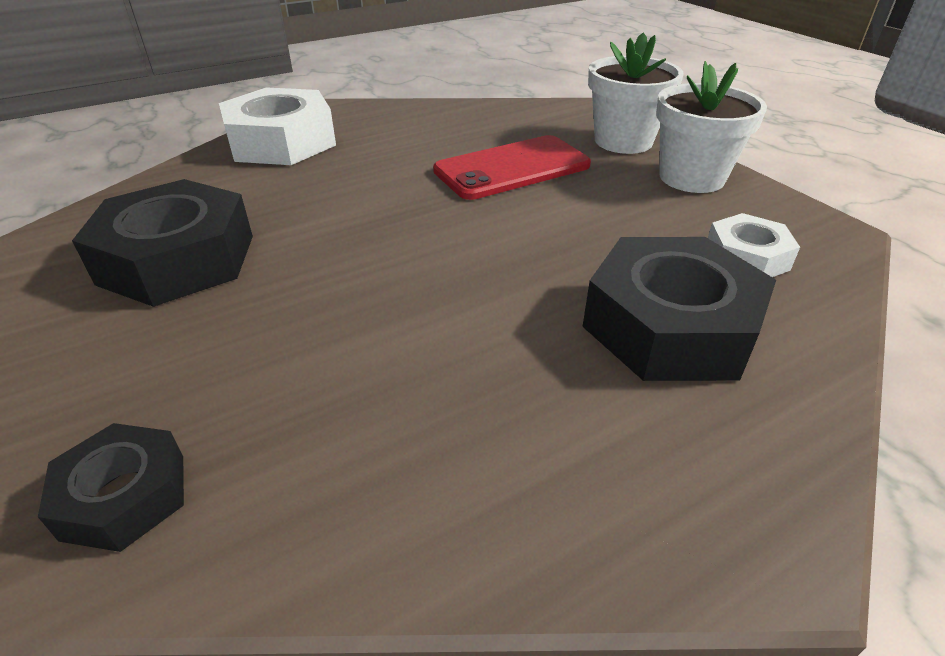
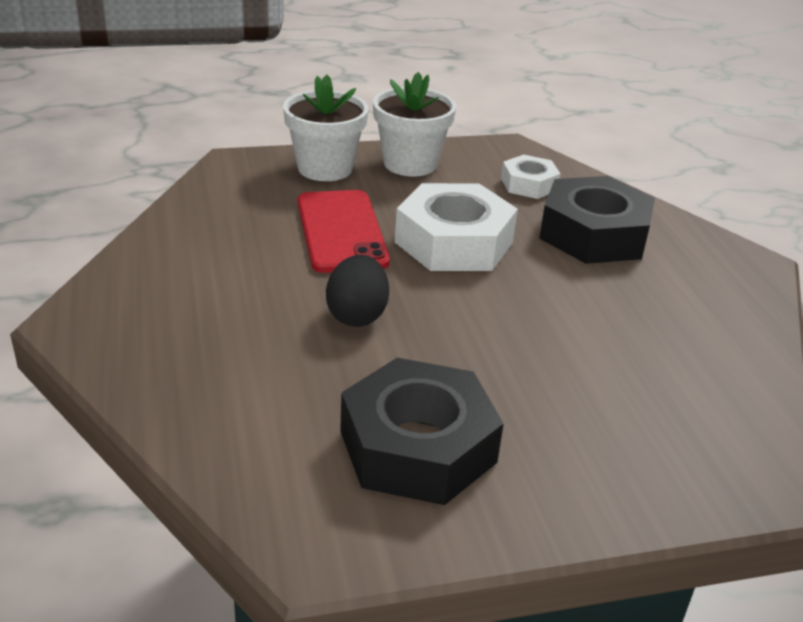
camera: 75 degrees left, 5 degrees down
(124, 496) = (716, 471): black nut -> none
(282, 142) = (166, 357): white nut -> white nut (454, 242)
(372, 199) = (357, 315): none -> black egg

